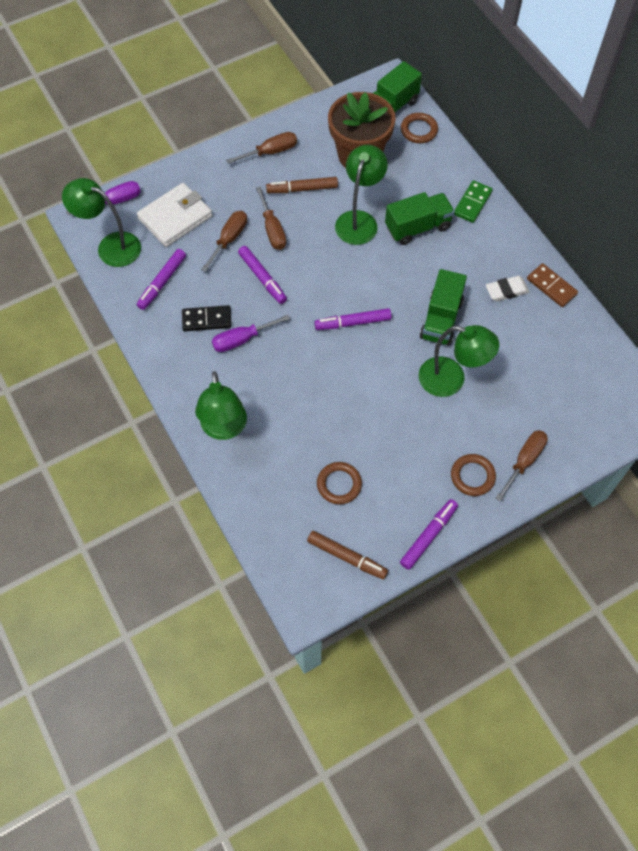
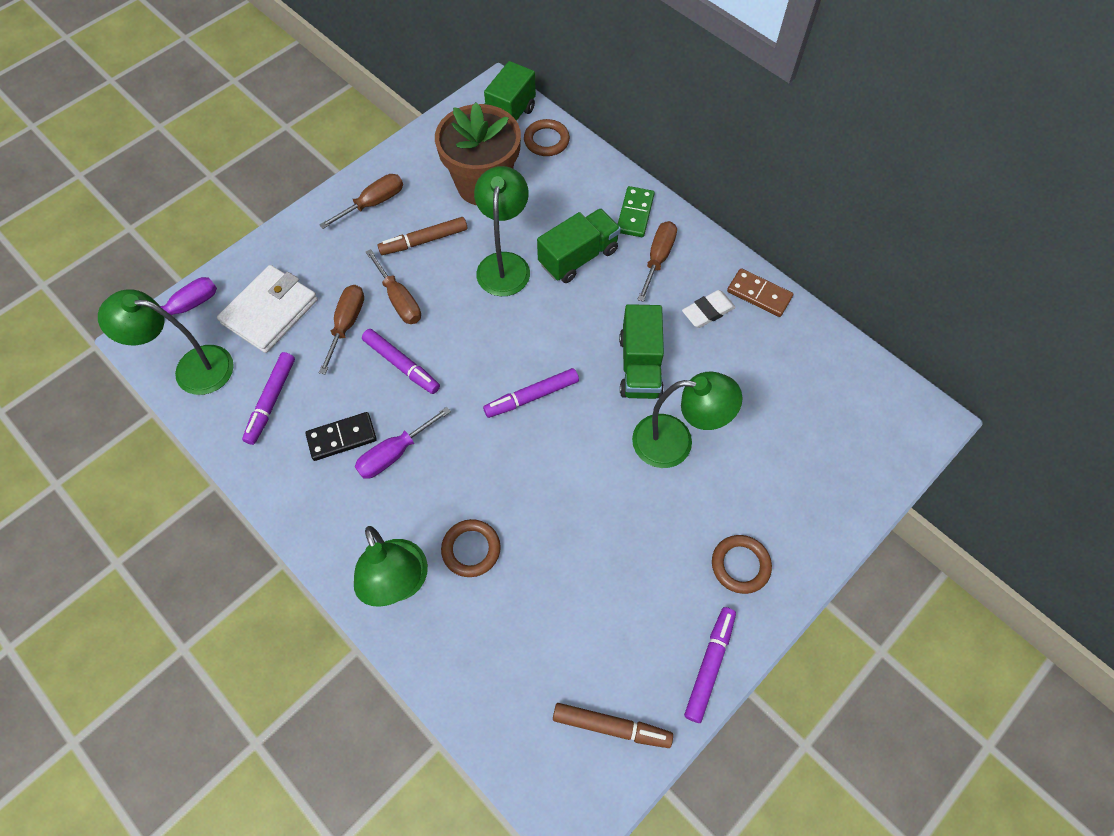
camera: 15 degrees left, 0 degrees up
(339, 484) = (573, 623): brown ring -> brown ring (471, 549)
(524, 461) = (798, 527): brown screwdriver -> brown screwdriver (658, 258)

